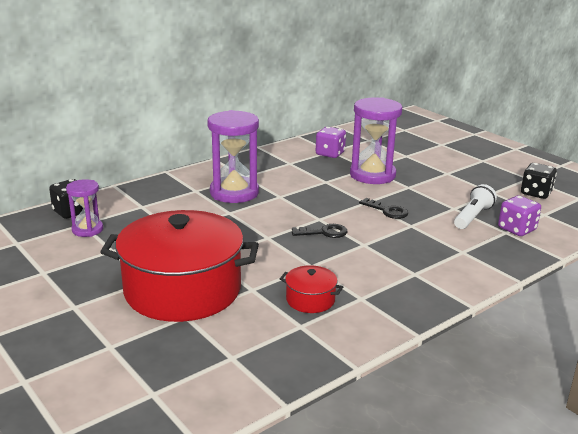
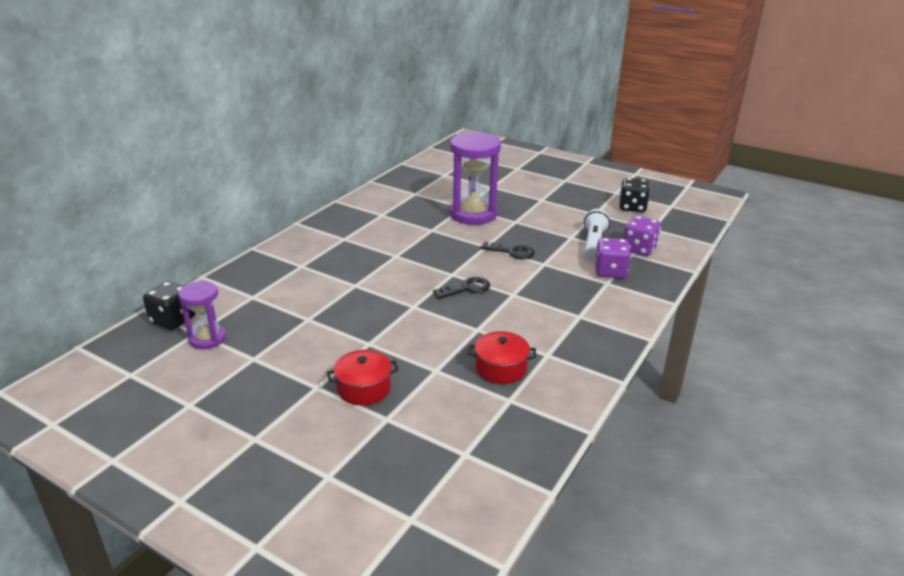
camera: 20 degrees left, 5 degrees up
(182, 290) = (364, 388): red pot -> red pot, size x0.42
(234, 193) = (345, 260): purple hourglass -> none
(330, 154) = (416, 197): purple dice -> purple dice (610, 272)

